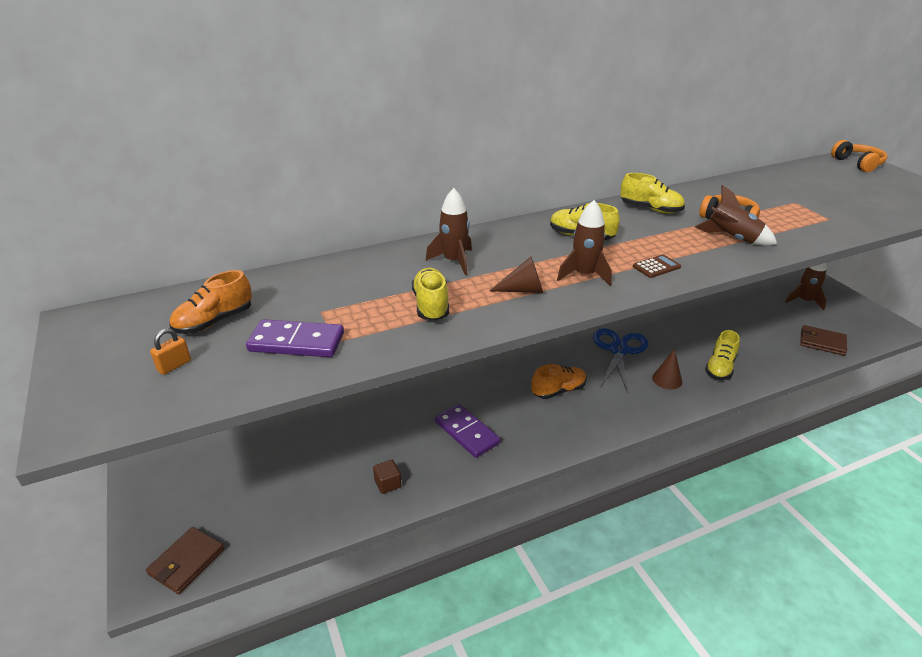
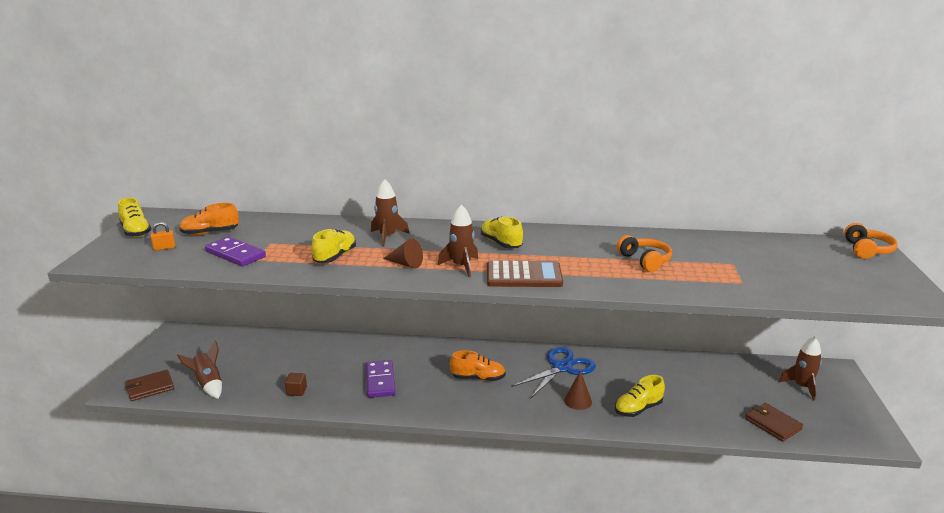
camera: 30 degrees right, 10 degrees down
(650, 209) = (588, 239): yellow shoe -> yellow shoe (136, 232)
(656, 267) = (524, 275): brown calculator -> brown calculator, size x2.07
(732, 239) = (621, 274): brown rocket -> brown rocket (208, 384)

